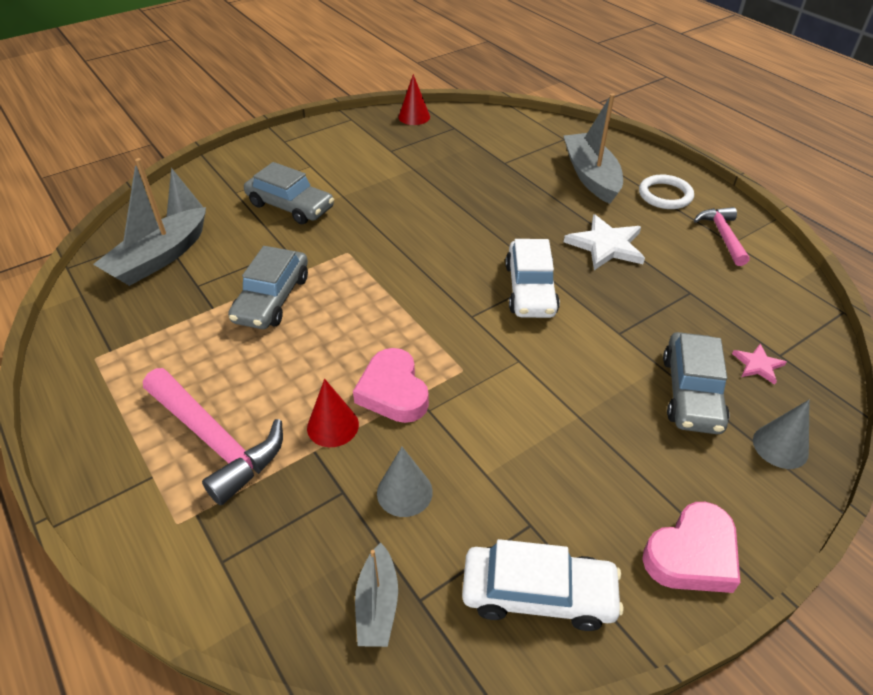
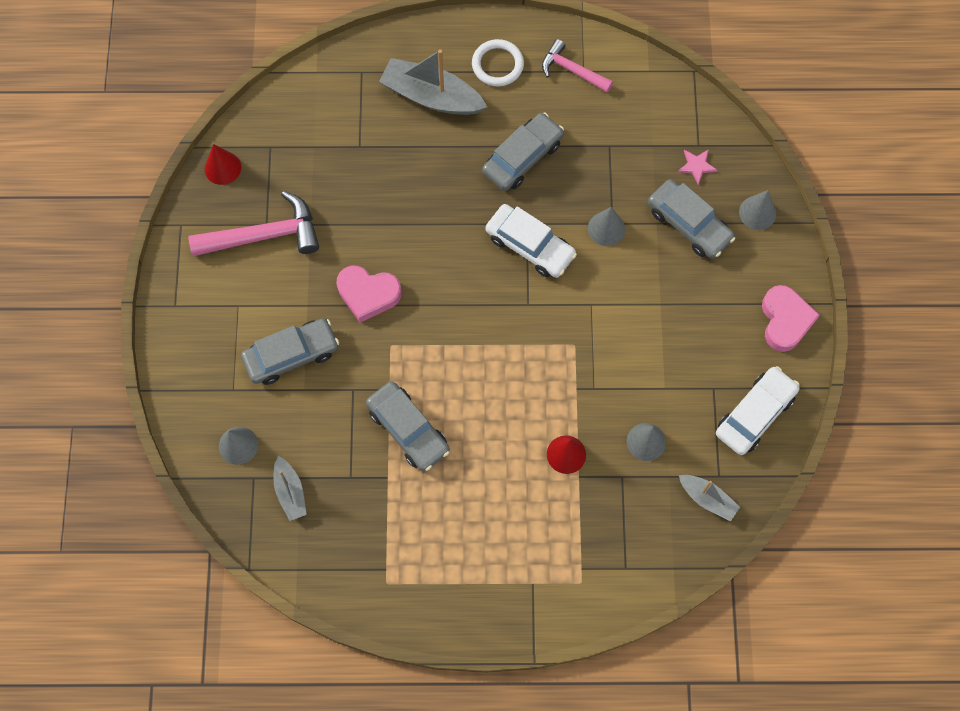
camera: 55 degrees left, 25 degrees up
(159, 258) = (290, 492): grey boat -> grey boat, size x0.55
(216, 441) = (529, 532): pink hammer -> pink hammer (265, 235)
(393, 391) = (562, 400): pink heart -> pink heart (368, 294)
(606, 245) = (522, 157): white star -> grey car
(608, 331) = (606, 228): none -> grey cone

